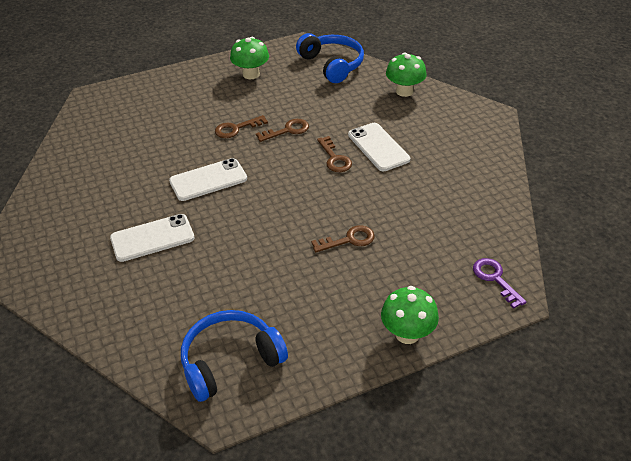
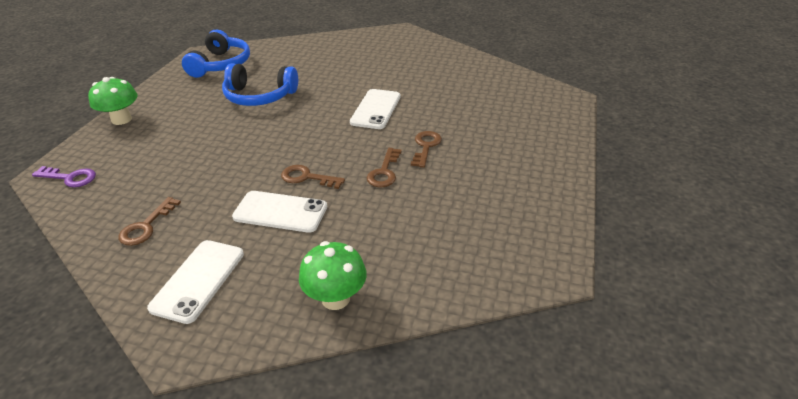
camera: 130 degrees right, 5 degrees down
(152, 238) = (349, 72): white phone -> white phone (198, 280)
(251, 74) = (516, 195): green mushroom -> none
(332, 65) = (470, 270): blue headphones -> blue headphones (259, 96)
(349, 240) = (218, 137): brown key -> brown key (146, 226)

